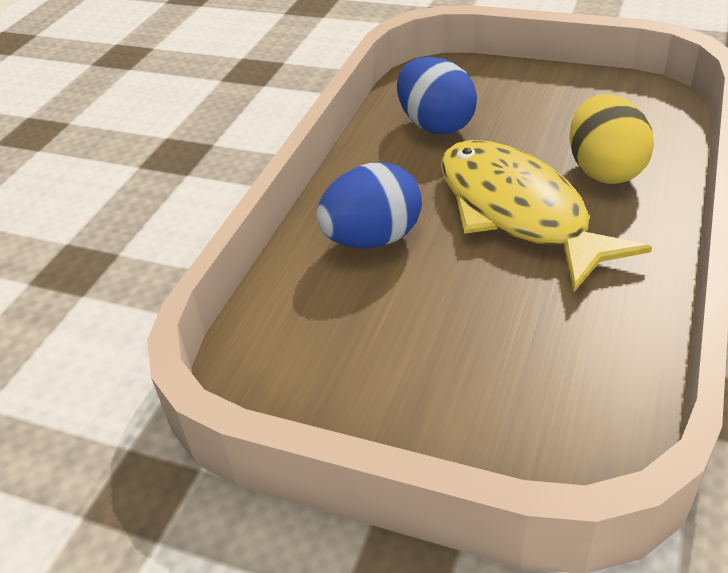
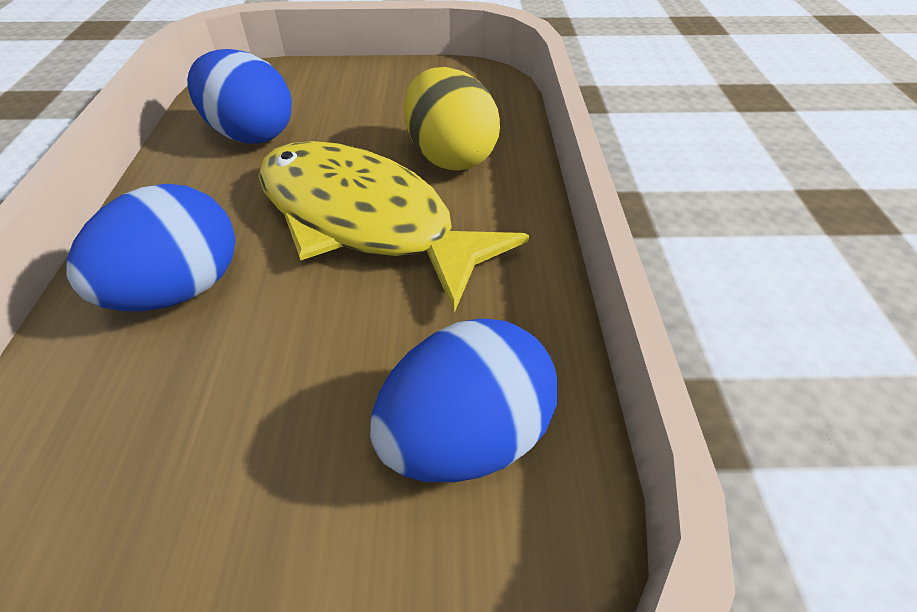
camera: 25 degrees left, 5 degrees up
(561, 376) = (466, 437): none -> blue egg

